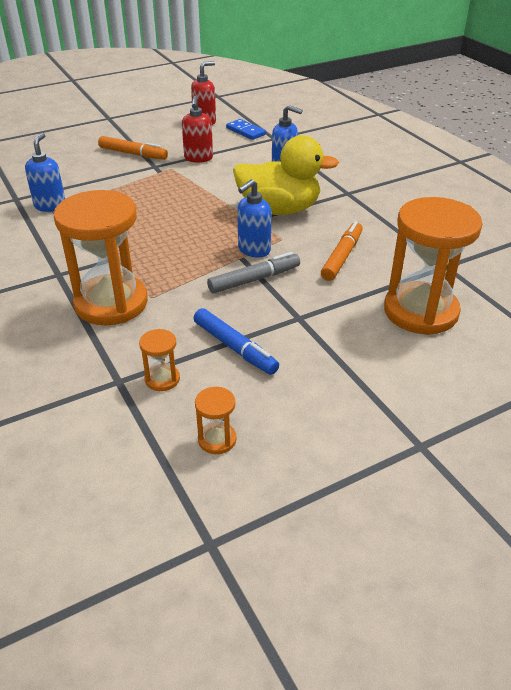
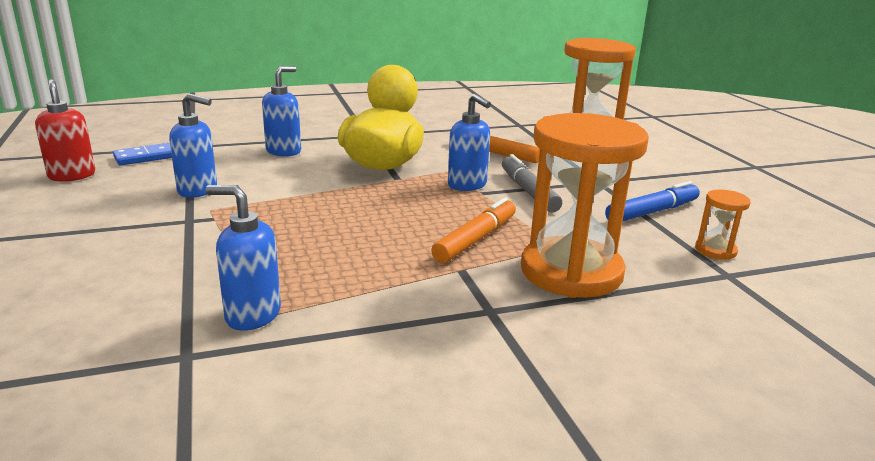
camera: 80 degrees left, 15 degrees down
(133, 154) = (121, 233): orange marker -> orange marker (475, 239)
(198, 158) = (198, 190): red soap dispenser -> blue soap dispenser
(217, 439) = (793, 232): orange hourglass -> none

